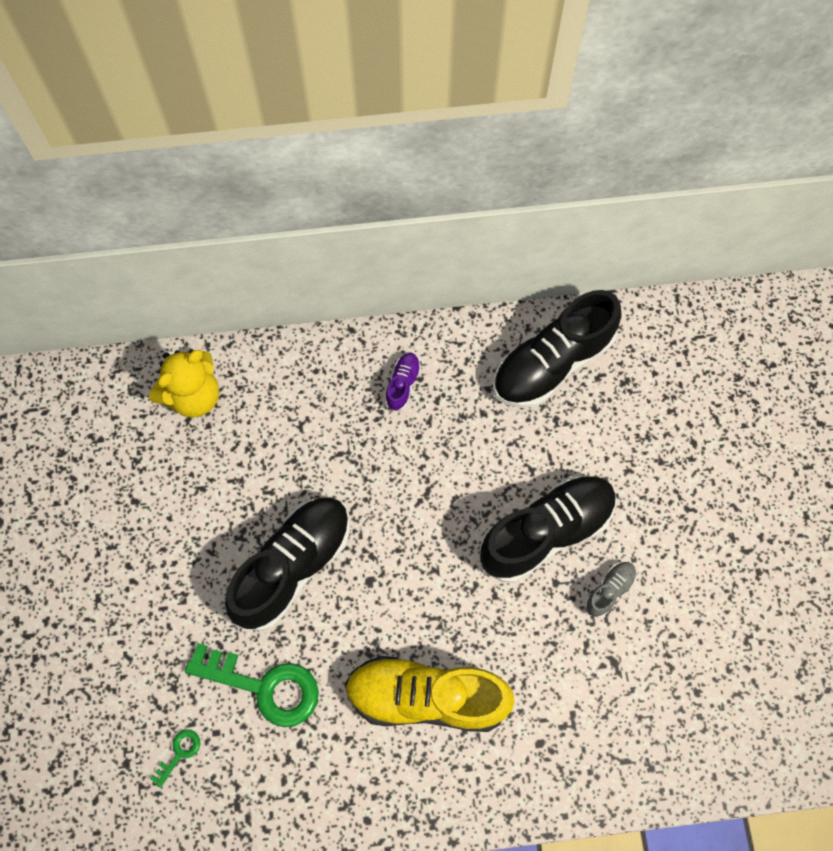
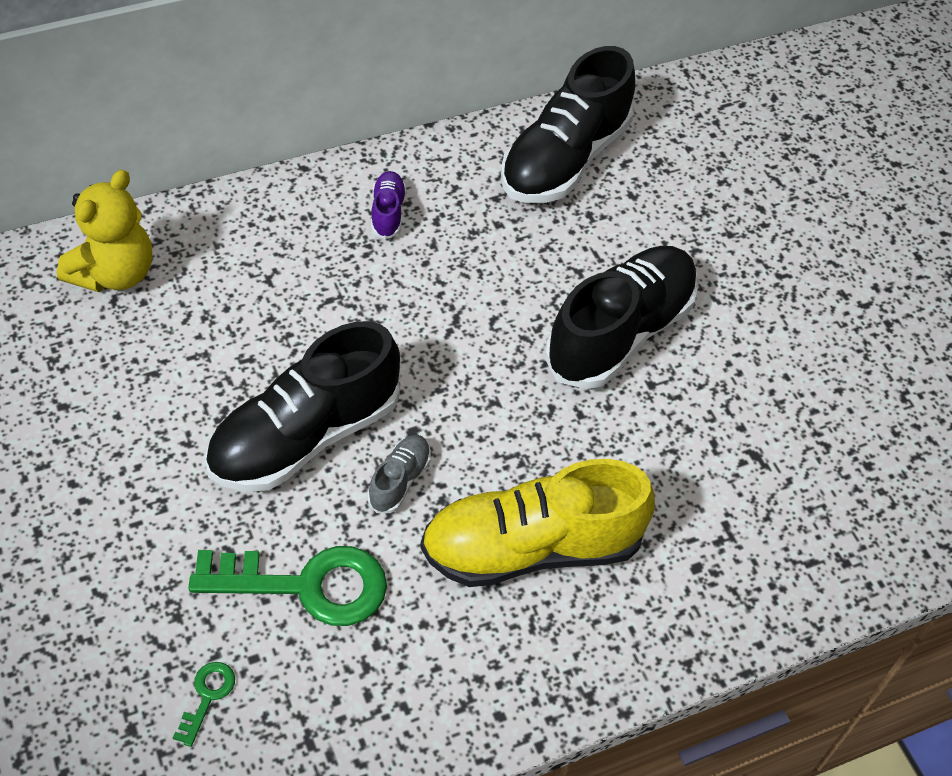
camera: 20 degrees left, 15 degrees down
(293, 566) = (305, 436): black shoe -> black shoe turned 150 degrees counterclockwise
(609, 590) = (720, 379): grey shoe -> grey shoe (399, 480)

